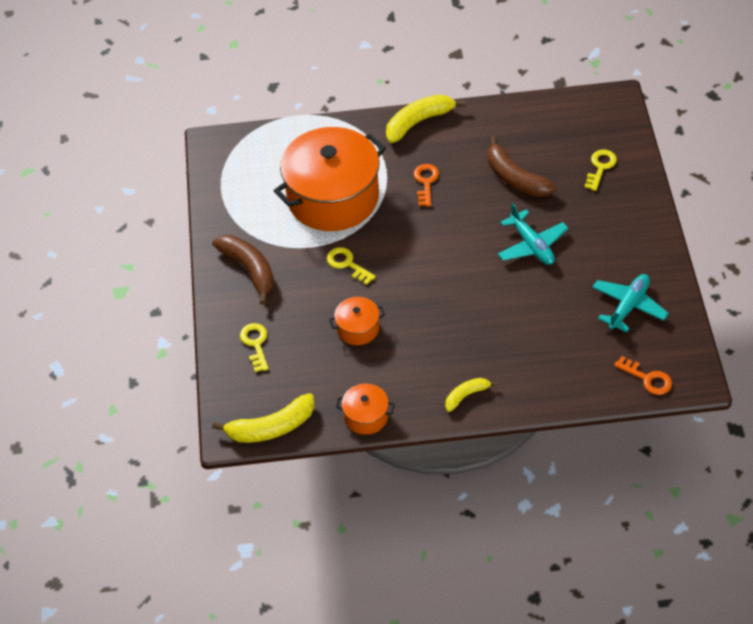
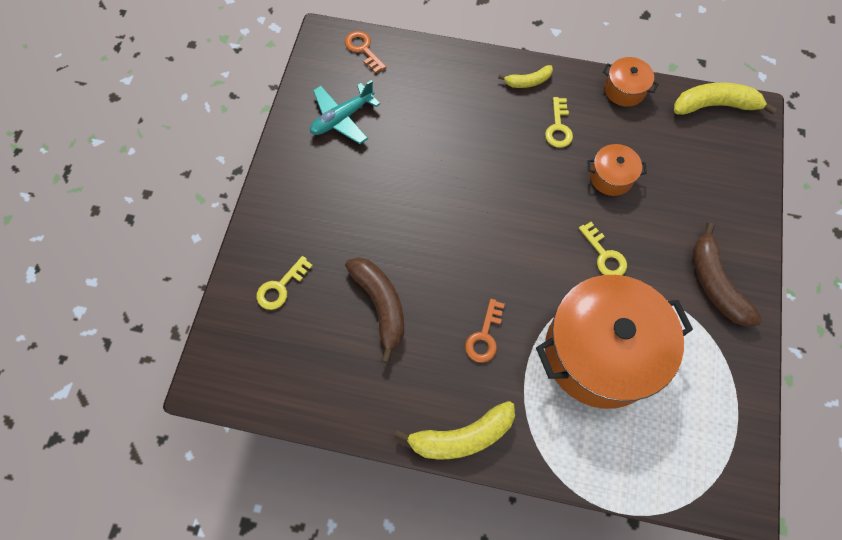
camera: 165 degrees left, 15 degrees up
(255, 344) = (719, 192): yellow key -> yellow key (558, 127)
(532, 245) = (401, 213): turquoise plane -> none

